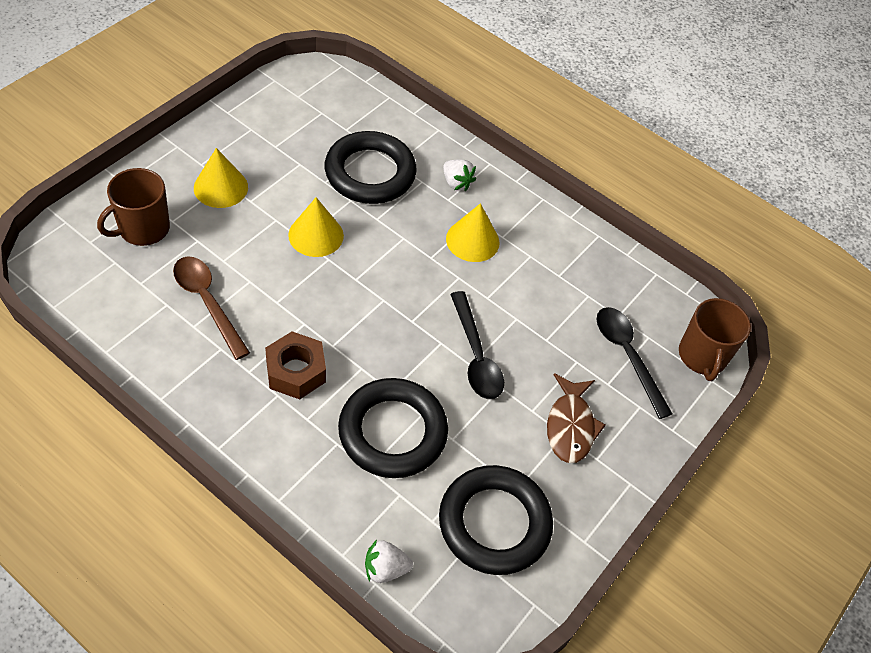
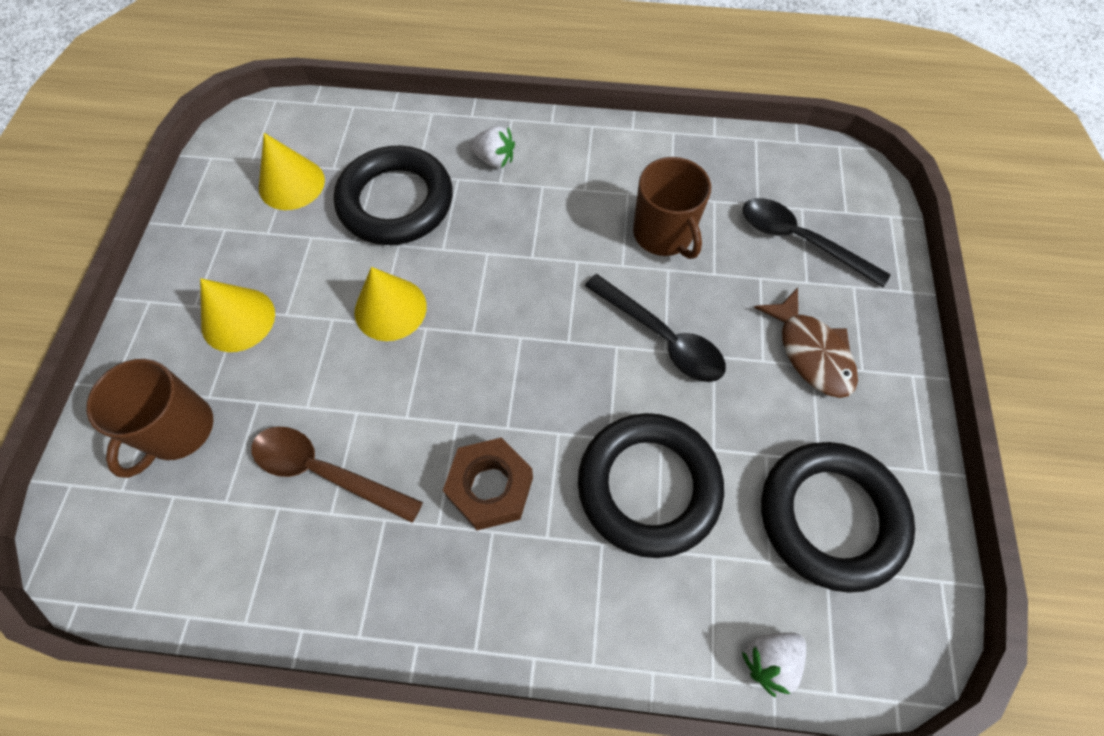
camera: 25 degrees left, 10 degrees up
(472, 240) = (559, 212): yellow cone -> yellow cone (291, 184)
(702, 356) = (863, 197): brown mug -> brown mug (663, 234)

